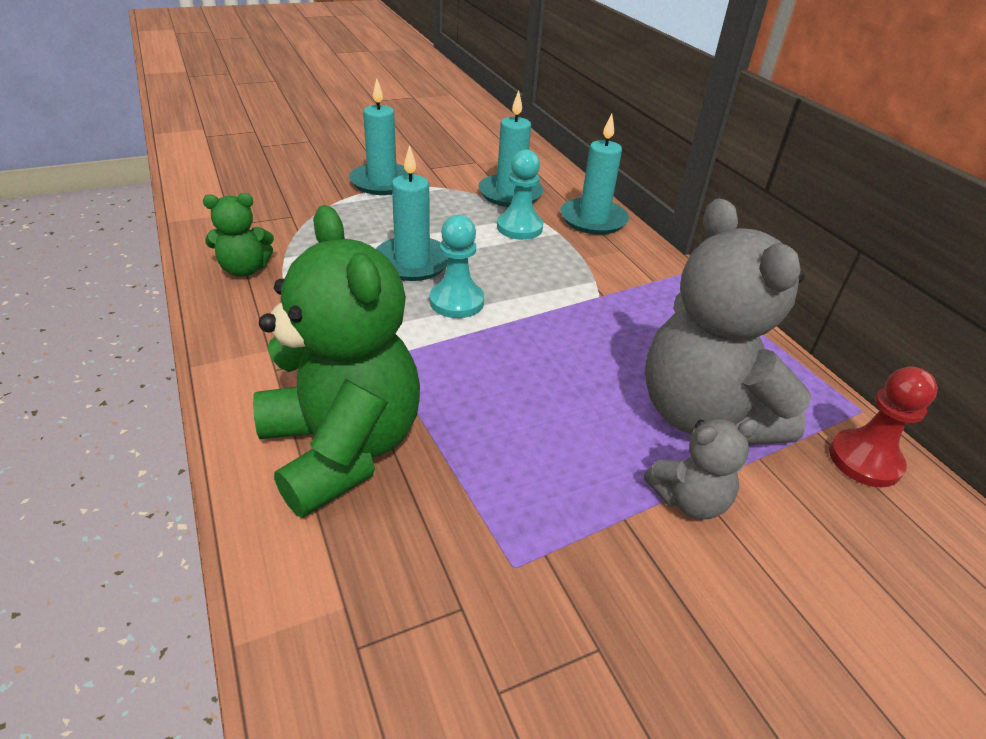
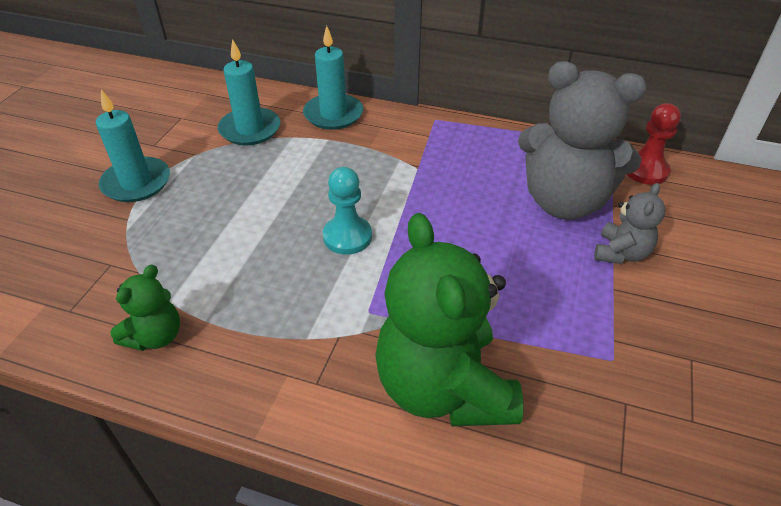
camera: 45 degrees left, 5 degrees up
(342, 448) = (443, 387): green teddy bear -> green teddy bear turned 120 degrees counterclockwise
(412, 262) = (272, 231): turquoise candle -> none
(519, 227) = (298, 152): turquoise pawn -> none

